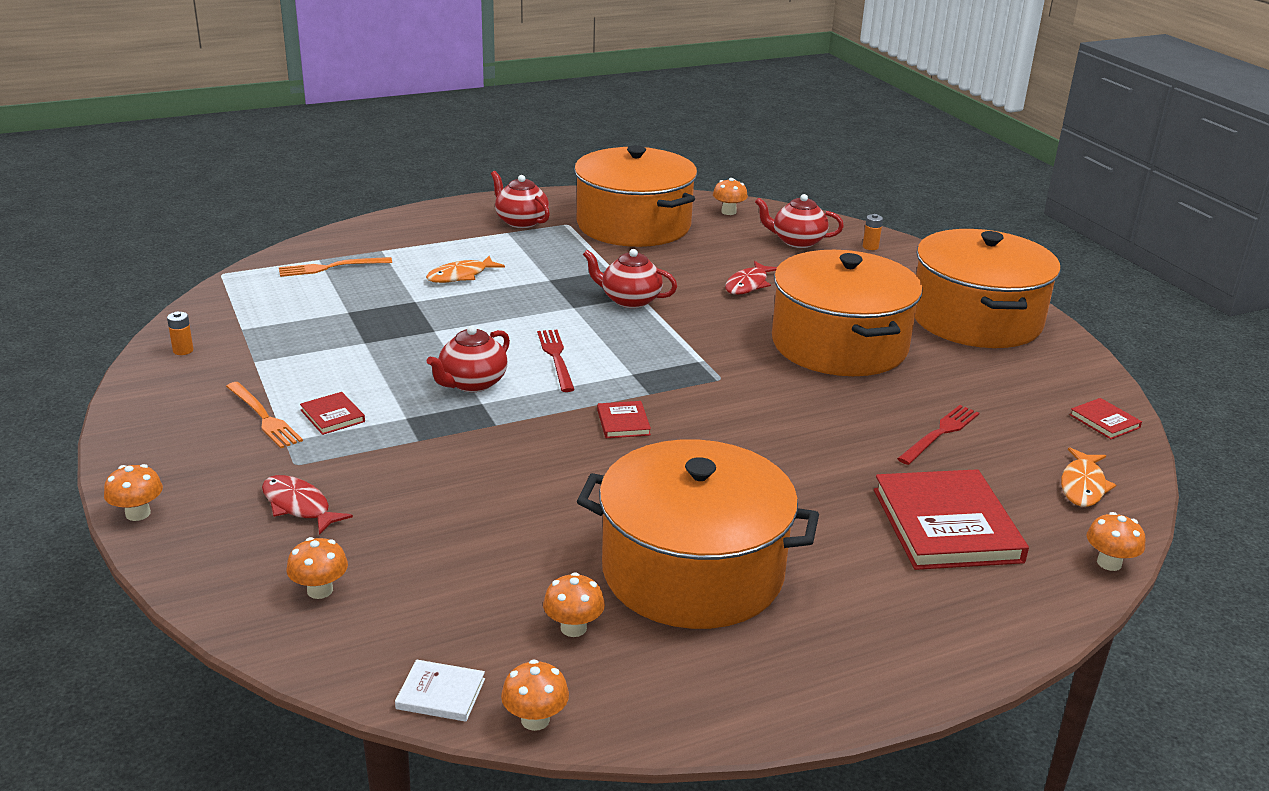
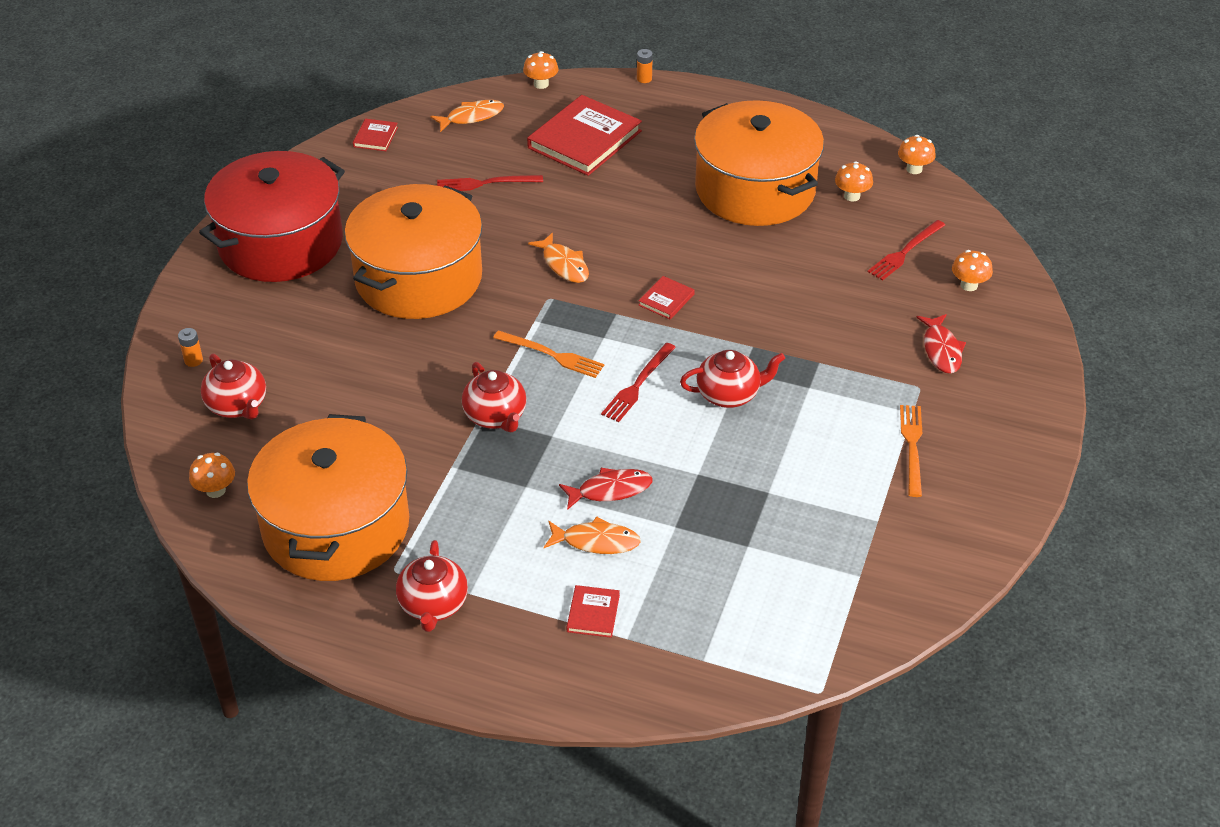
camera: 135 degrees left, 15 degrees up
(138, 513) = (1050, 400): orange mushroom -> none
(183, 350) = (929, 572): orange battery -> orange battery (644, 79)
(331, 267) = (704, 635): orange fork -> orange fork (552, 355)
(332, 416) = (860, 419): red book -> red book (593, 613)
(435, 591) = (905, 252): none -> red fork
(440, 694) = (948, 201): white book -> none
(748, 284) = (374, 377): red fish -> red fish (610, 490)
(753, 406) = (564, 264): none -> orange fish
(976, 319) = (280, 243): orange pot -> red pot

